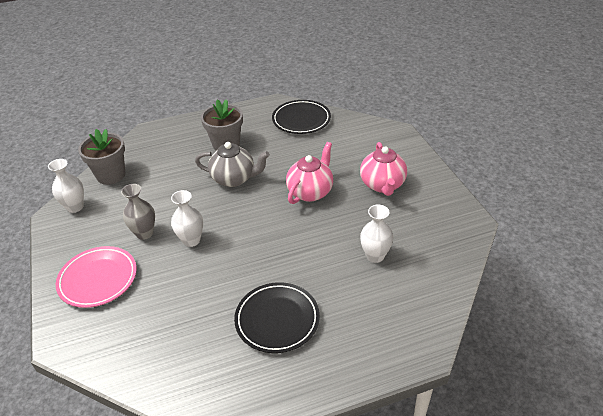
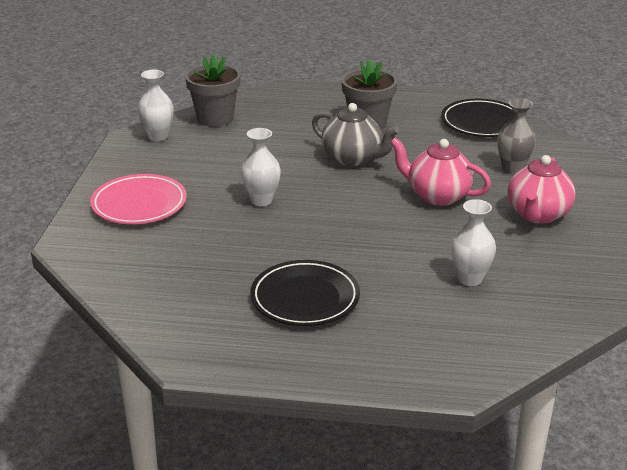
camera: 25 degrees right, 10 degrees down
(144, 233) = (215, 179): grey vase -> grey vase (512, 168)
(310, 192) = (437, 196): pink teapot -> pink teapot turned 120 degrees counterclockwise

